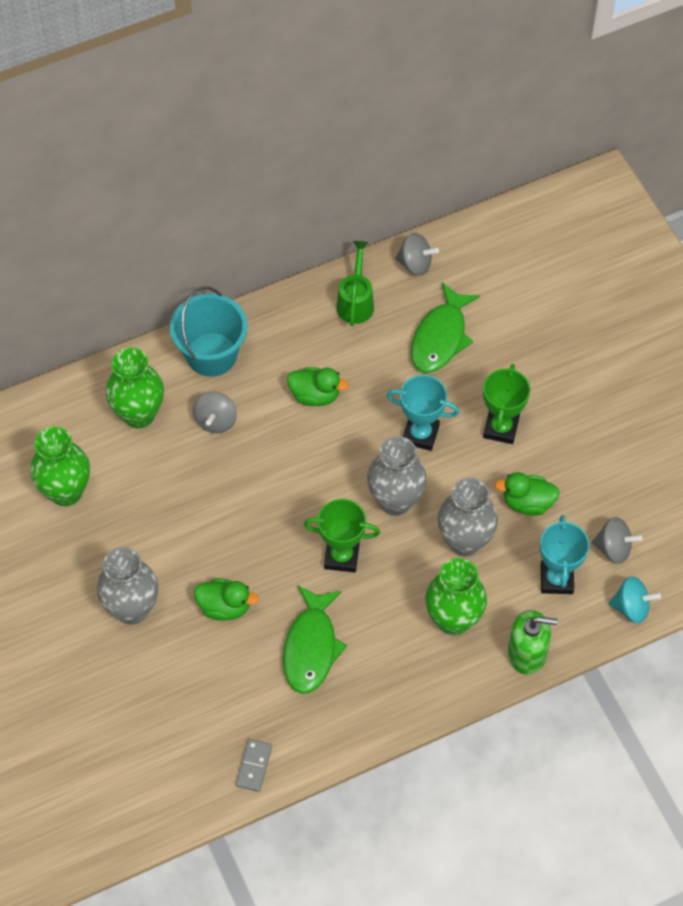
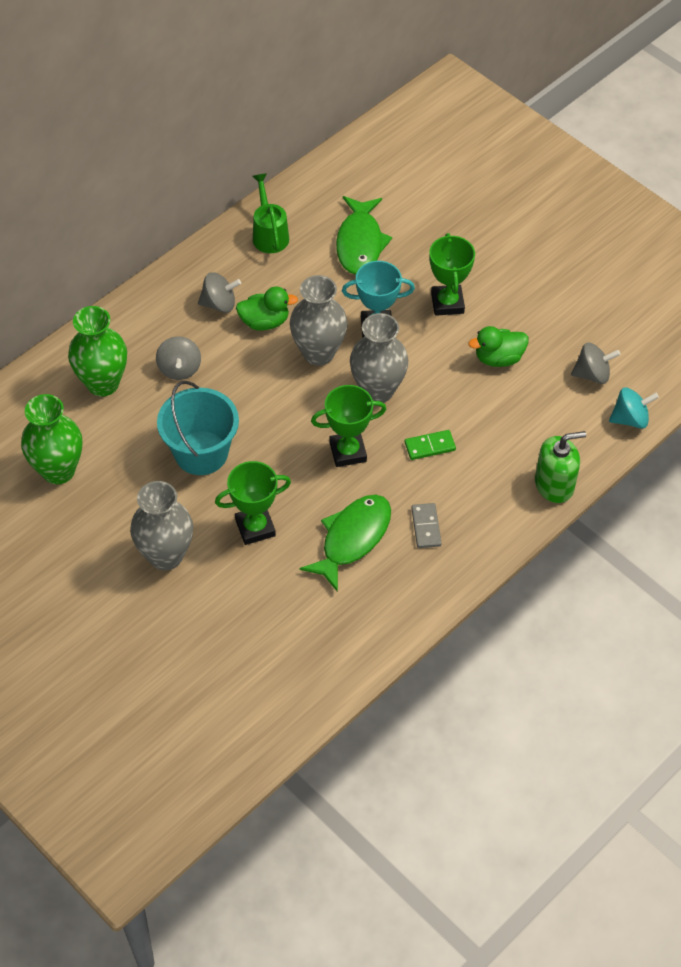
camera: 20 degrees left, 5 degrees down
(211, 354) = (152, 313): turquoise bucket -> turquoise bucket (201, 453)
(224, 607) = (255, 527): green duck -> green trophy
(254, 766) = (342, 660): grey domino -> grey domino (426, 527)
(311, 647) = (352, 539): green fish -> green fish turned 135 degrees counterclockwise
(415, 264) = (311, 189): grey spinning top -> grey spinning top (219, 304)
(422, 575) = (430, 446): none -> green domino
(453, 620) = (474, 476): green vase -> none
(464, 541) = (456, 406): grey vase -> grey vase (318, 353)
(556, 579) = (553, 414): turquoise trophy -> none

